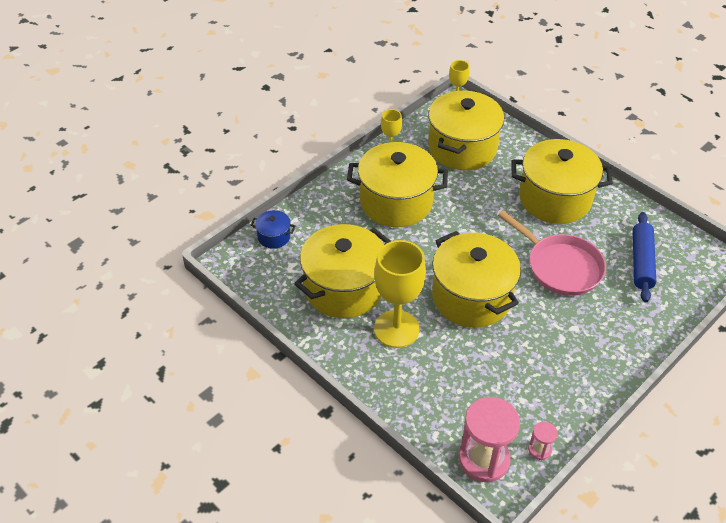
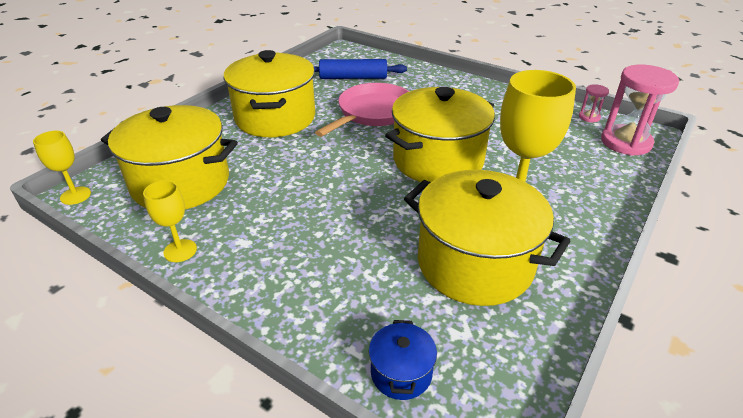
camera: 100 degrees left, 10 degrees down
(396, 202) = (293, 232): yellow pot -> none

